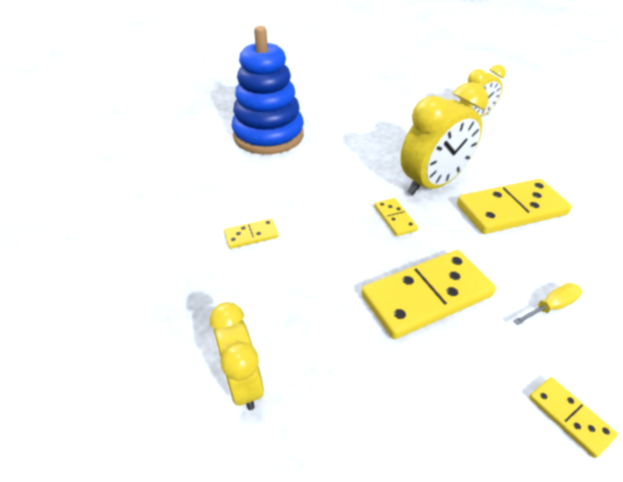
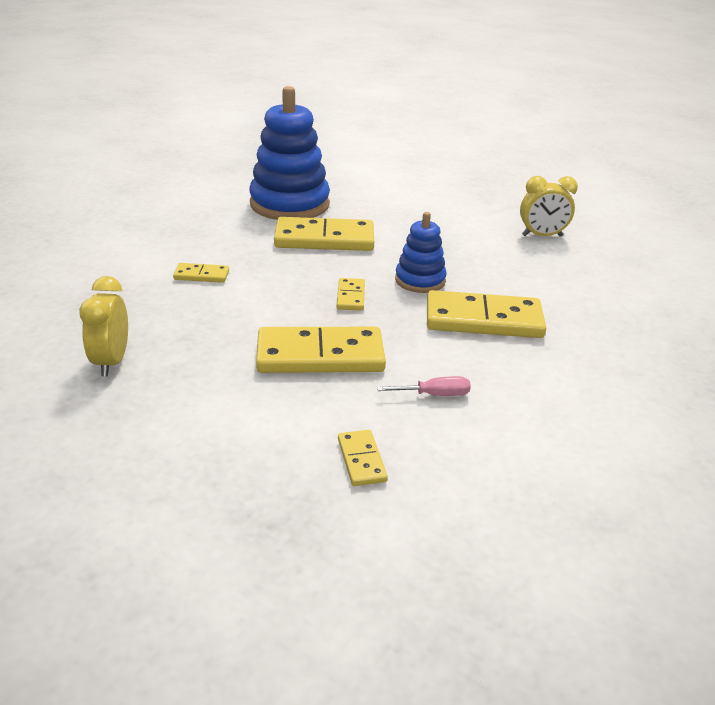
camera: 20 degrees right, 10 degrees down
(324, 163) = (324, 239): none -> yellow domino
(431, 184) = (420, 280): yellow clock -> blue stacking toy
(551, 306) = (434, 395): yellow screwdriver -> pink screwdriver

